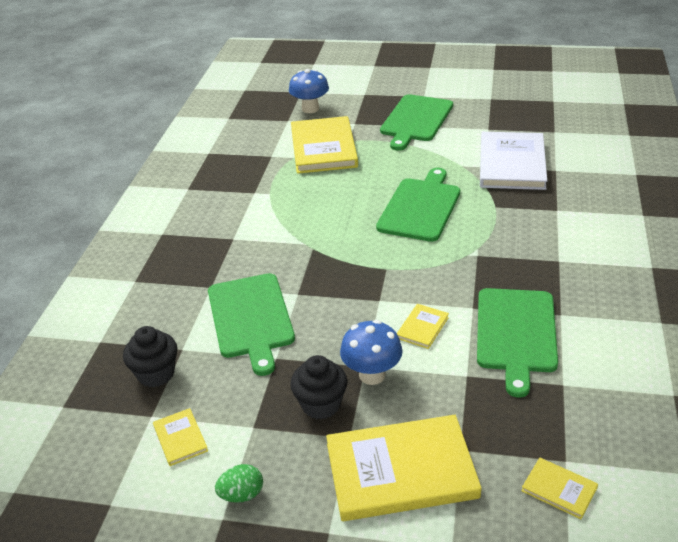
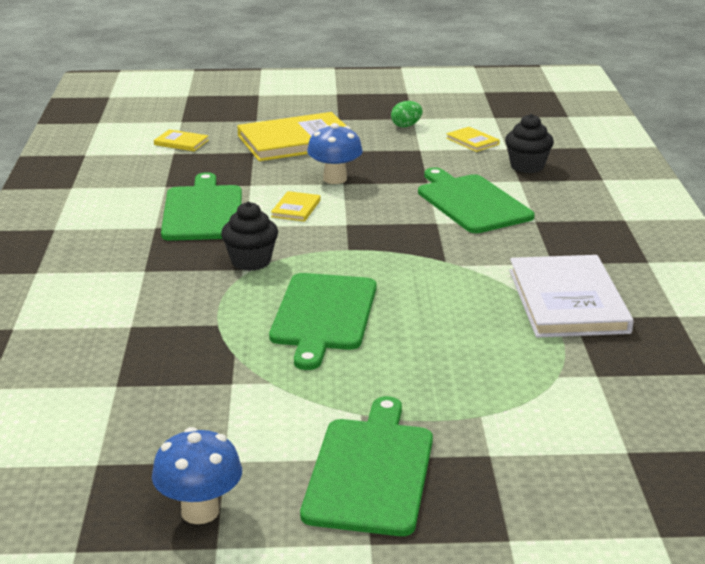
camera: 165 degrees right, 10 degrees down
(310, 109) = (602, 485): blue mushroom -> blue mushroom (200, 511)
(321, 404) = (371, 162): black cupcake -> black cupcake (251, 261)
(323, 148) = (517, 396): yellow book -> none
(511, 164) = (187, 390): white book -> white book (568, 301)

